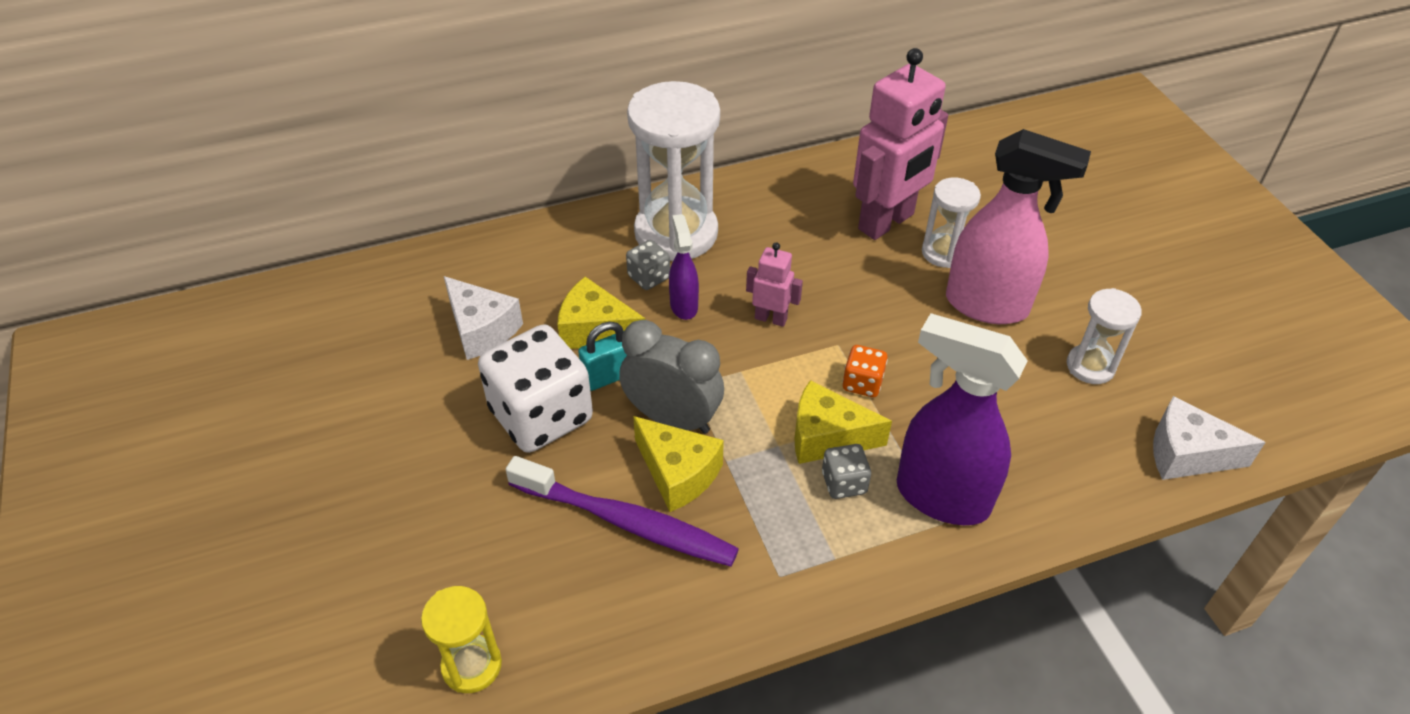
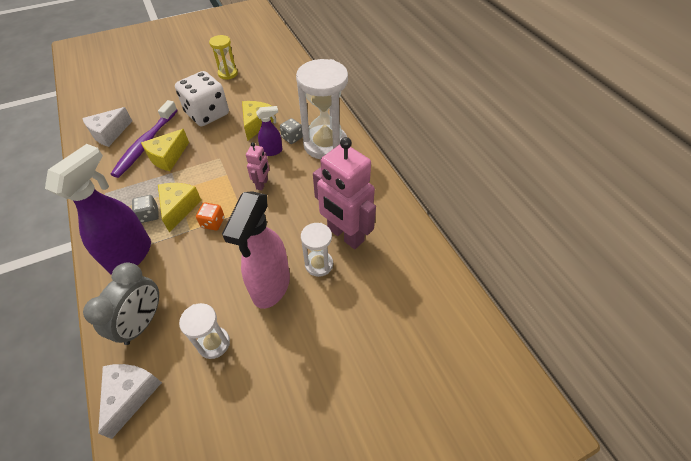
camera: 85 degrees right, 5 degrees up
(472, 665) = (94, 112): yellow hourglass -> yellow hourglass (228, 74)
(481, 329) = (258, 92): white cheese -> white cheese (109, 133)
(608, 376) = (227, 131): turquoise padlock -> none
(672, 418) = (199, 153): grey clock -> grey clock (142, 322)

